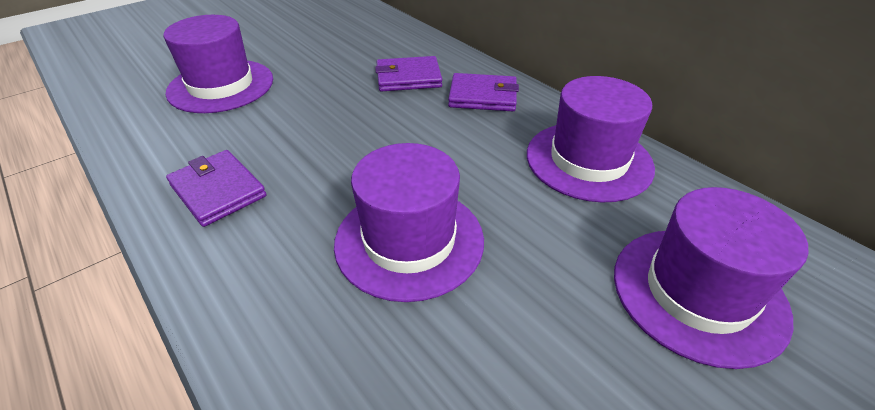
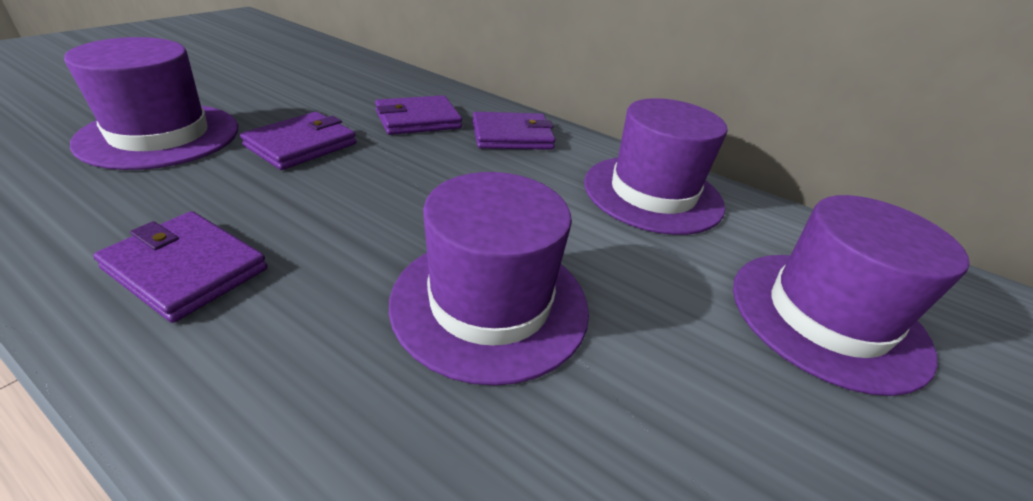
camera: 20 degrees left, 5 degrees down
(313, 98) = (301, 145): none -> purple wallet

